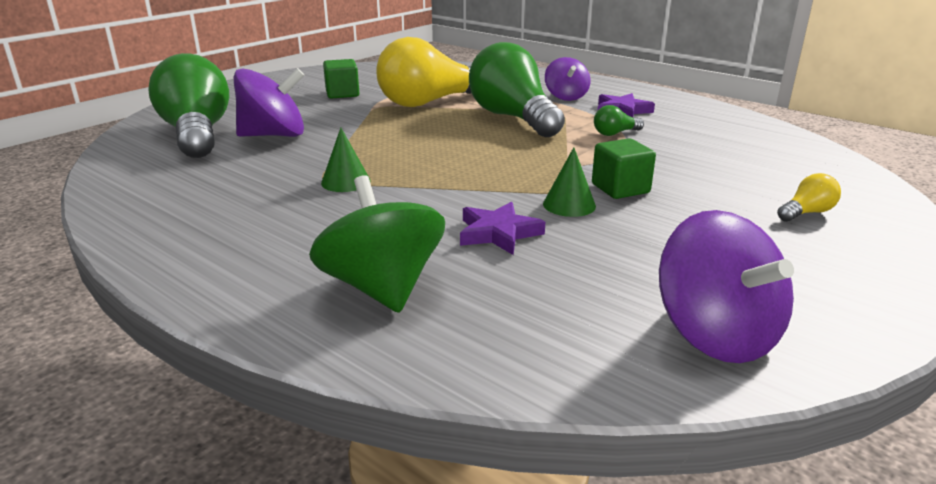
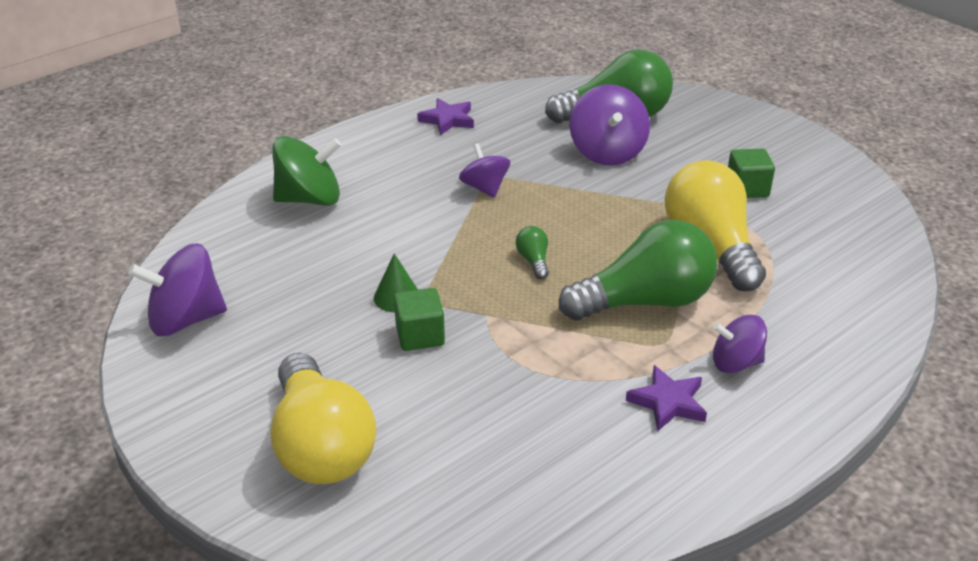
camera: 100 degrees right, 10 degrees up
(345, 182) = (484, 188): green cone -> purple spinning top
(498, 233) = (361, 252): purple star -> purple star (447, 120)
(615, 133) = (577, 372): green light bulb -> green light bulb (534, 261)
(806, 213) = (321, 445): yellow light bulb -> yellow light bulb, size x2.49

